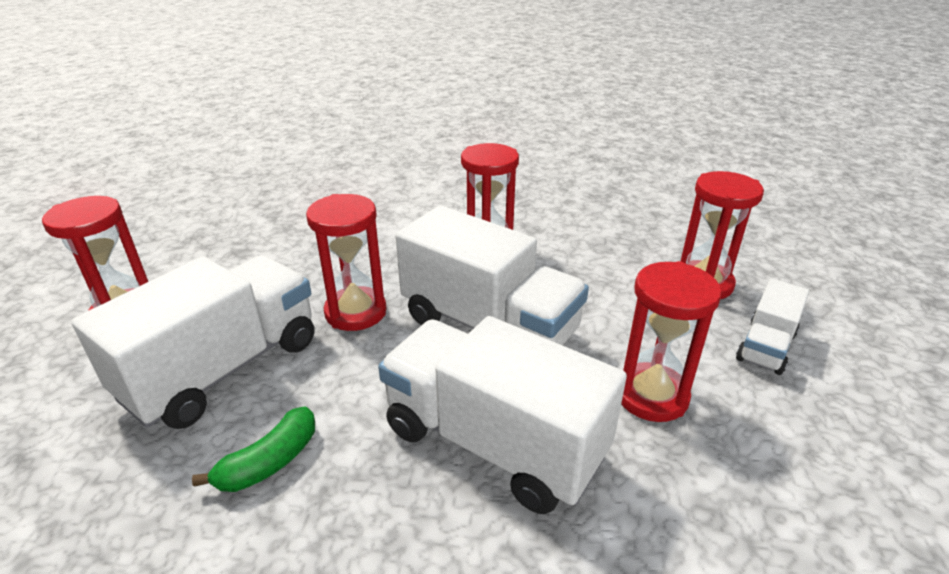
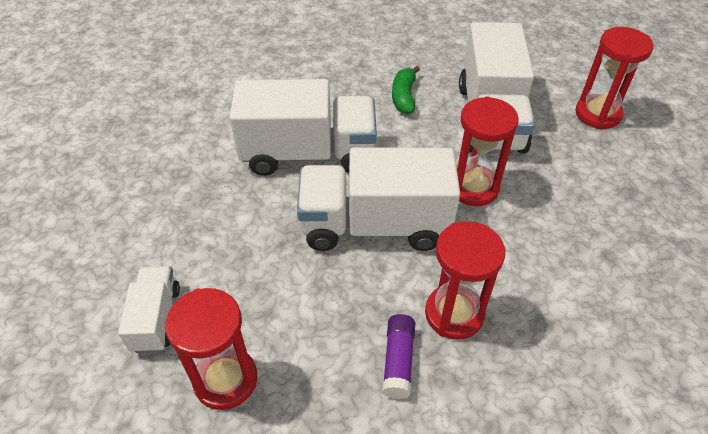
camera: 145 degrees right, 15 degrees up
(556, 244) = (398, 361): none -> purple glue stick
(651, 395) = (232, 227): red hourglass -> none

